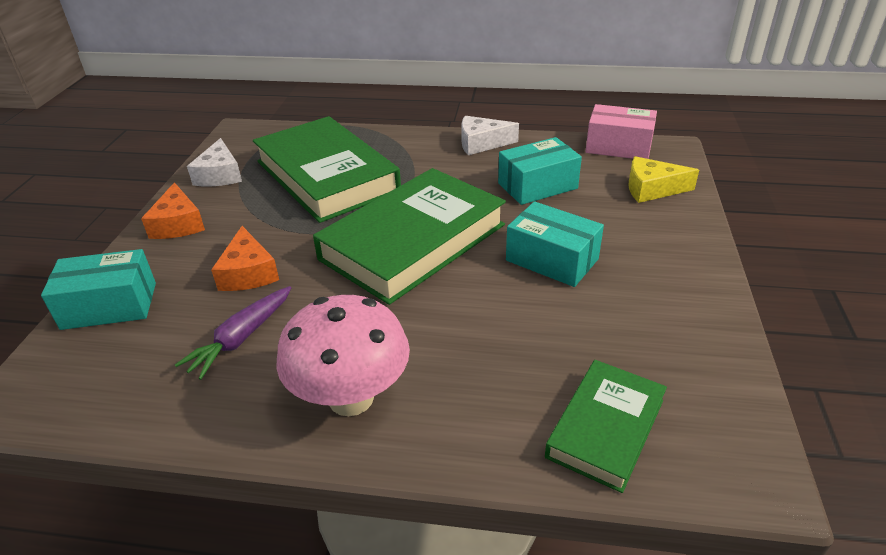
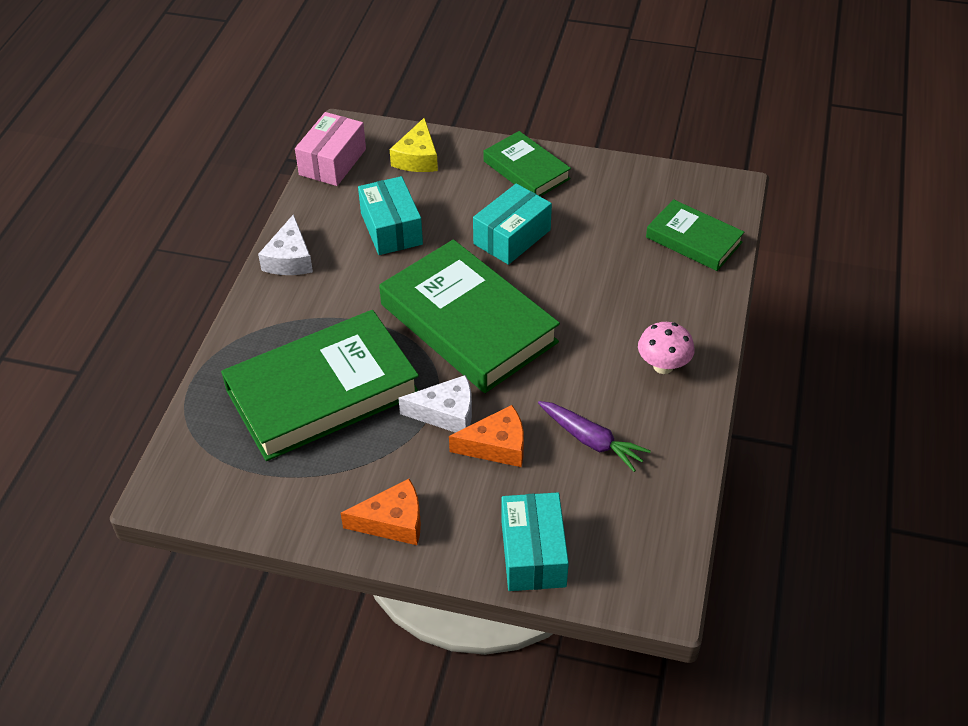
camera: 85 degrees left, 10 degrees up
(220, 175) = (287, 497): white cheese -> white cheese (446, 413)
(351, 398) = (663, 366): pink mushroom -> pink mushroom, size x0.59
(674, 261) = (526, 170): none -> green book

